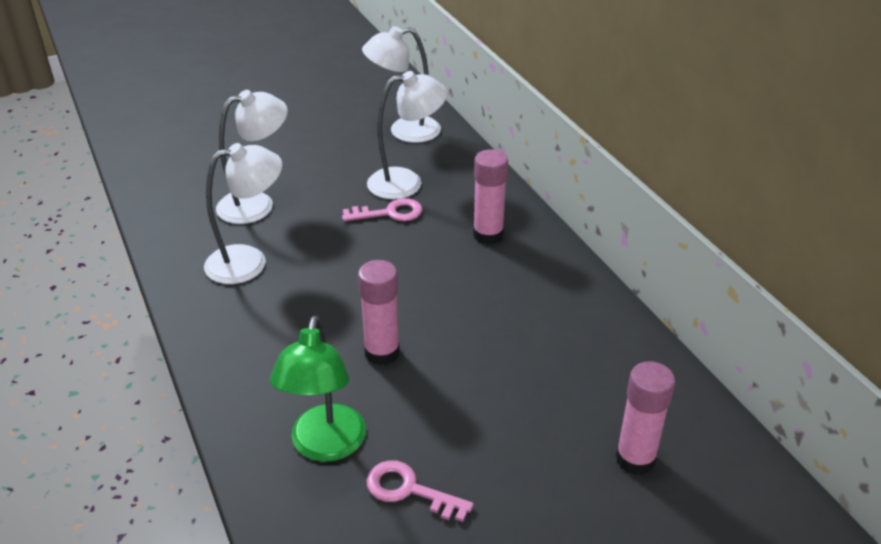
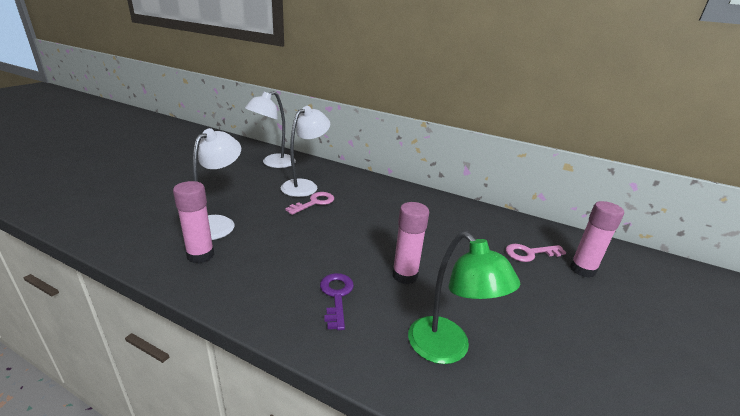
camera: 40 degrees left, 10 degrees down
(249, 261) = (252, 258): white lamp -> none
(284, 340) = (336, 296): none -> purple key
(409, 490) = (525, 347): pink key -> pink key (529, 253)
(488, 235) = (380, 197): pink glue stick -> pink glue stick (200, 255)

